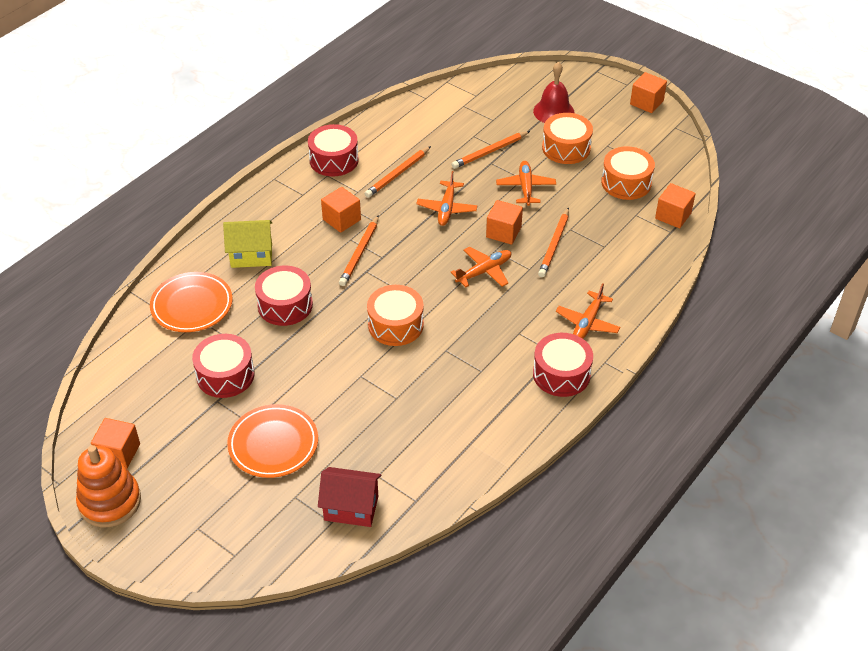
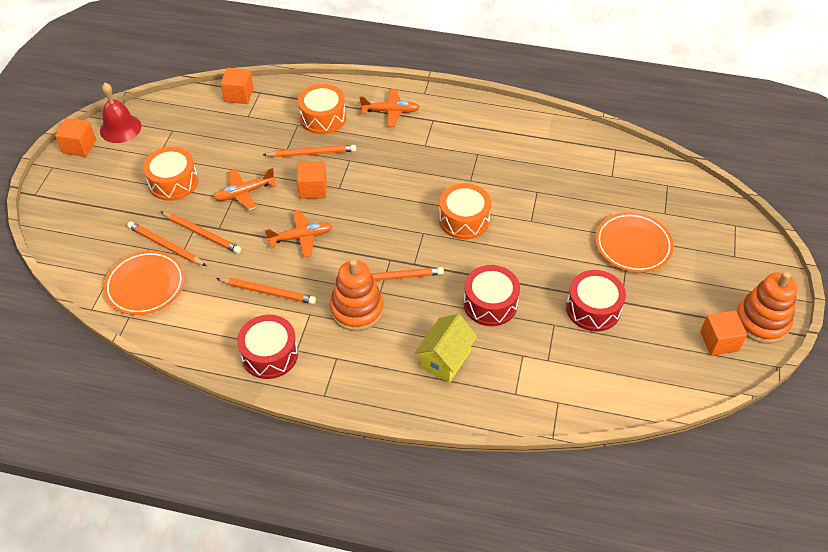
camera: 115 degrees left, 5 degrees up
(192, 306) = (536, 375): orange plate -> orange plate (145, 285)
(251, 256) = (445, 359): yellow house -> yellow house turned 60 degrees clockwise
(341, 219) = (357, 309): orange cube -> orange stacking toy
(351, 508) = (648, 179): red house -> none
(484, 271) = (369, 186): orange plane -> none
(489, 129) = (165, 246): none -> orange pencil
(553, 111) = (117, 207): red bell -> red bell (120, 128)
(561, 374) = (451, 111): red drum -> none
(626, 183) = (208, 131): orange drum -> orange drum (323, 118)

